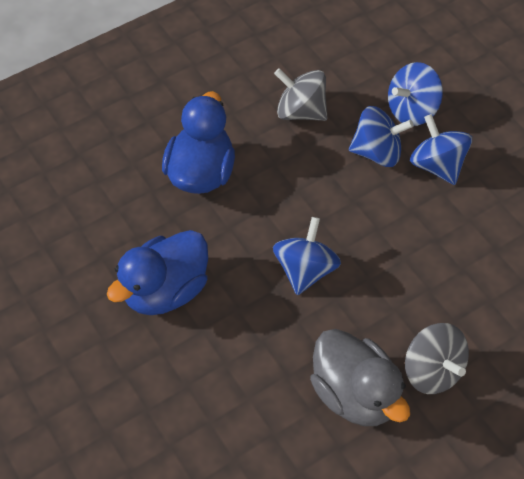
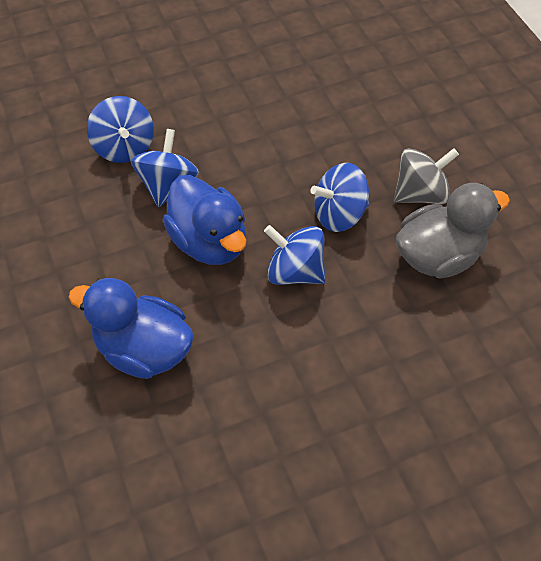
camera: 80 degrees left, 0 degrees up
(165, 291) = (294, 408): blue duck -> blue duck (209, 242)
(301, 111) = (91, 240): grey spinning top -> none
(437, 165) = (198, 142): blue spinning top -> blue spinning top (339, 214)

